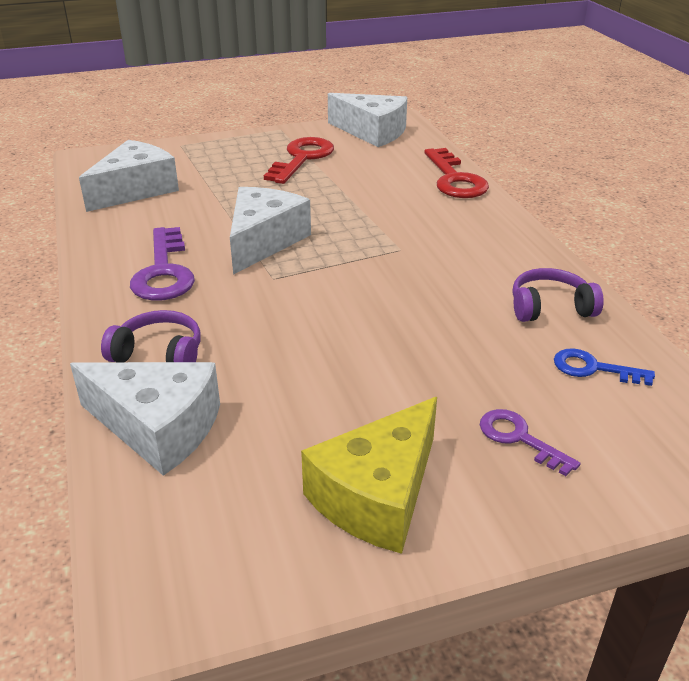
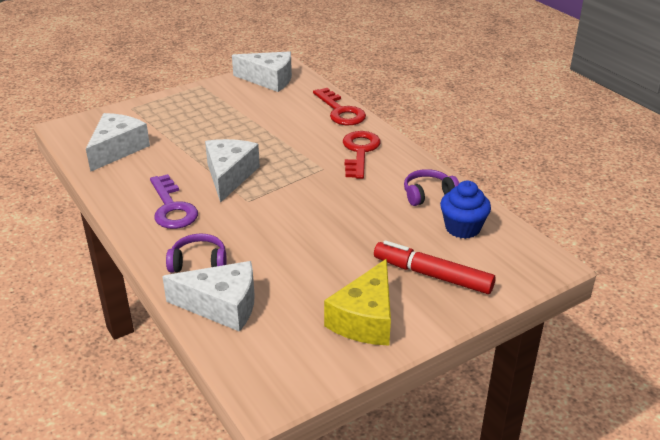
camera: 15 degrees left, 0 degrees up
(302, 158) = (227, 108): red key -> red key (360, 152)
(519, 438) = (432, 275): purple key -> red marker
(593, 368) = (462, 228): blue key -> blue cupcake

